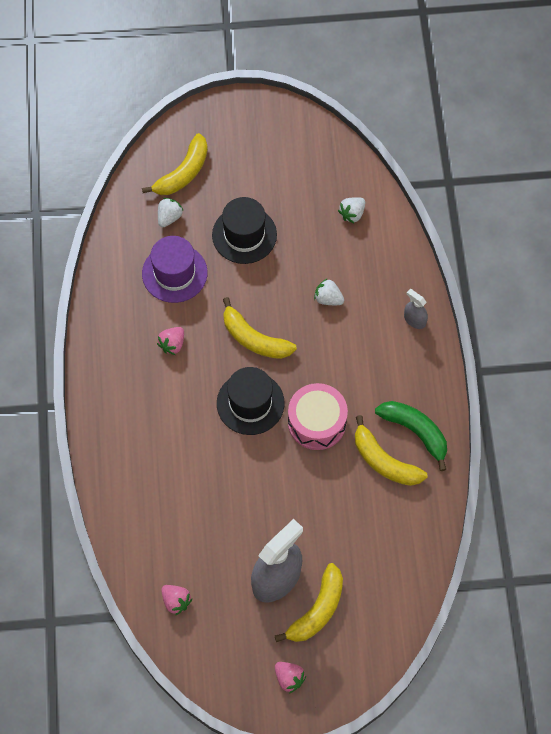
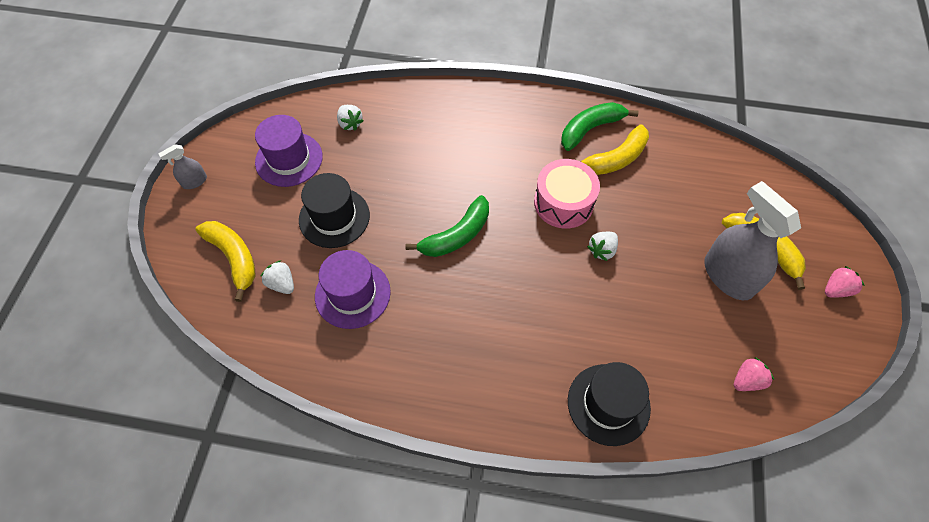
camera: 75 degrees left, 5 degrees down
(172, 344) = (438, 315): pink strawberry -> none
(250, 403) = (528, 255): black hat -> black hat (608, 404)
(254, 338) = (456, 235): yellow banana -> green banana
(295, 177) = (289, 159): none -> purple hat
(328, 298) = (433, 163): white strawberry -> white strawberry (602, 250)
(414, 320) = (478, 103): grey spray bottle -> grey spray bottle (194, 181)

